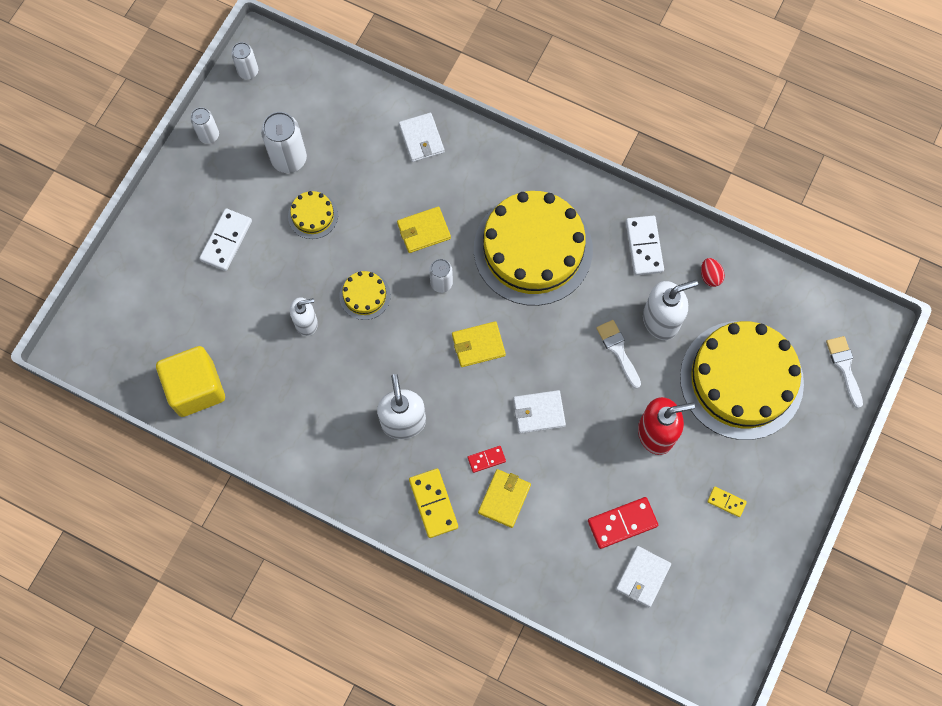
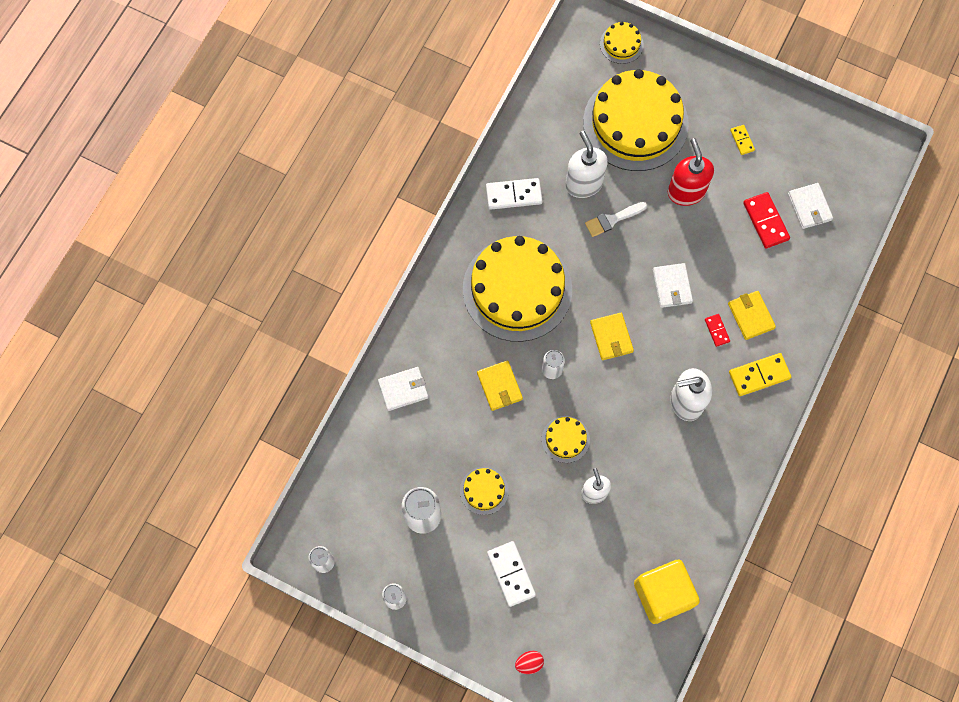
camera: 90 degrees left, 0 degrees up
(226, 241) = (511, 574): white domino -> white domino turned 45 degrees clockwise
(504, 498) = (751, 316): yellow wallet -> yellow wallet turned 45 degrees clockwise
(642, 577) = (809, 207): white wallet -> white wallet turned 45 degrees clockwise
(710, 276) = (541, 142): red egg -> red egg (529, 663)
(726, 502) = (742, 140): yellow domino -> yellow domino turned 45 degrees counterclockwise
(844, 367) = (621, 44): white brush -> yellow cake

